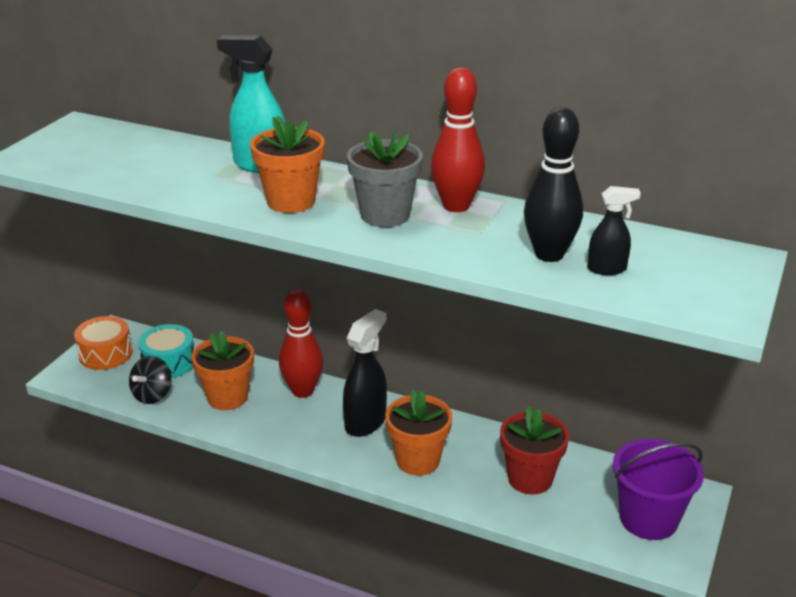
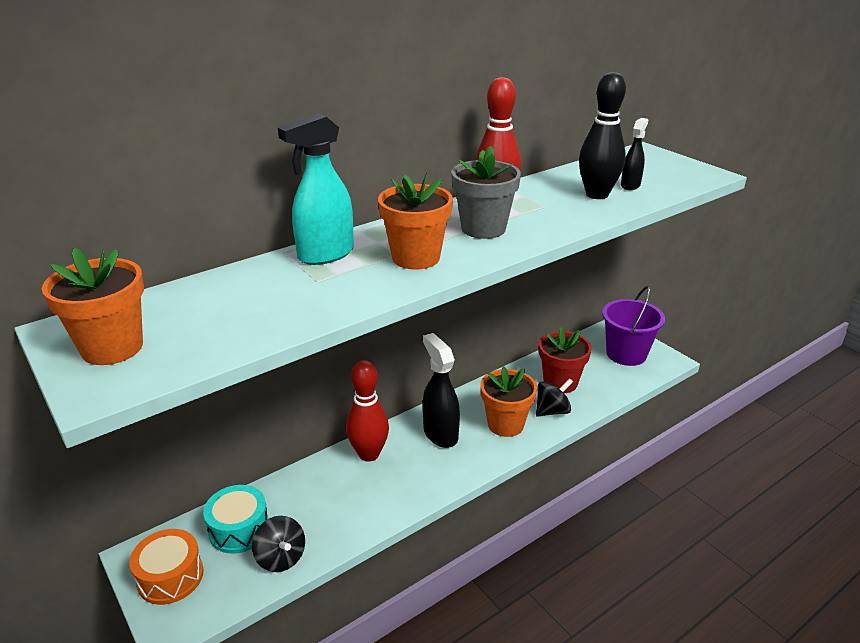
camera: 60 degrees left, 0 degrees up
(227, 397) = (335, 504): orange flower pot -> orange flower pot (112, 348)
(471, 487) = (552, 411): none -> black spinning top

